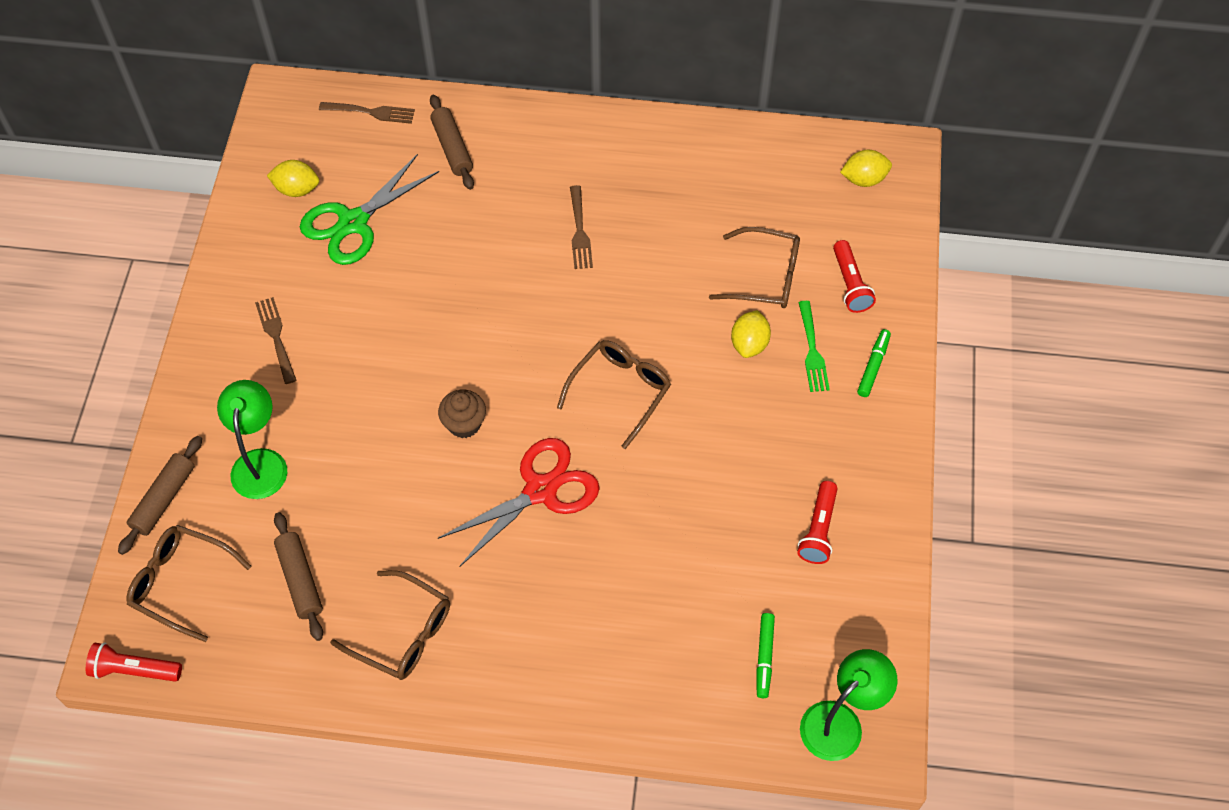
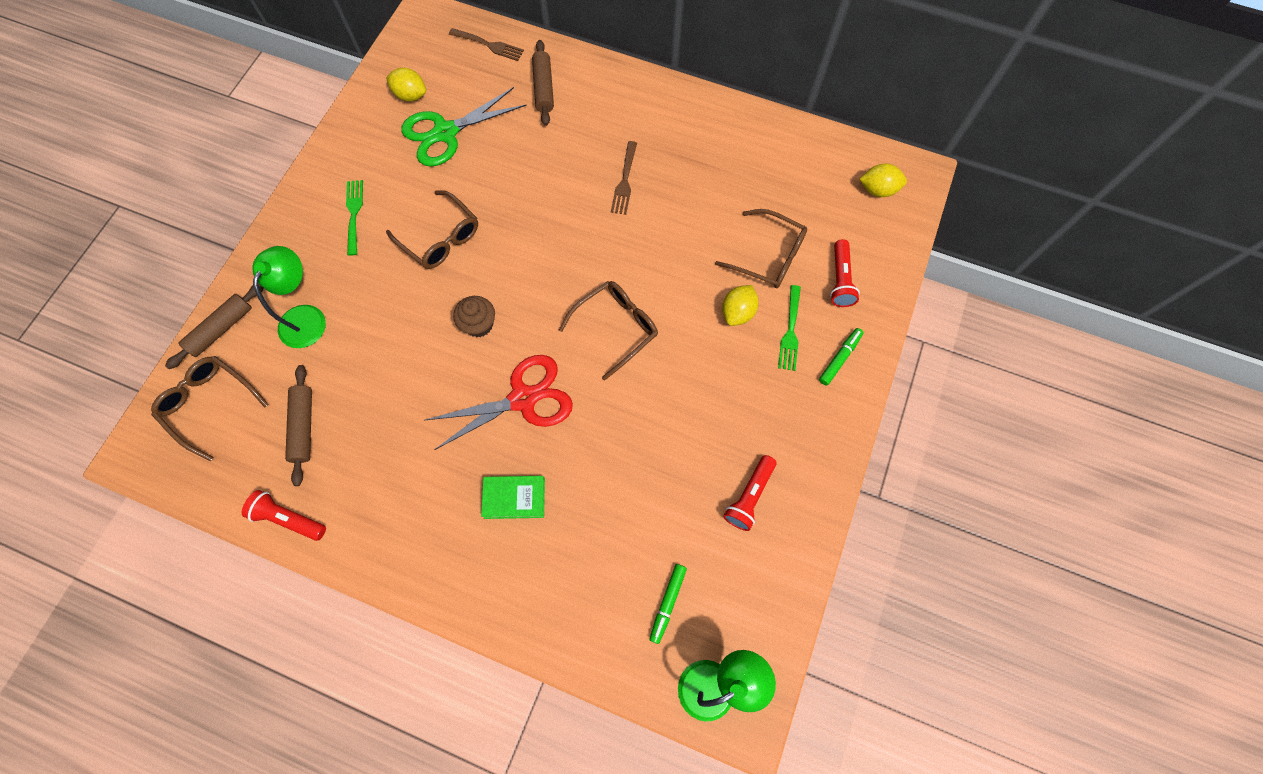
camera: 15 degrees right, 10 degrees up
(134, 670) = (148, 470): red flashlight -> red flashlight (288, 518)
(276, 336) = (354, 213): brown fork -> green fork
(402, 633) = (370, 496): brown glasses -> brown glasses (440, 238)
(565, 595) = (514, 498): none -> green book

